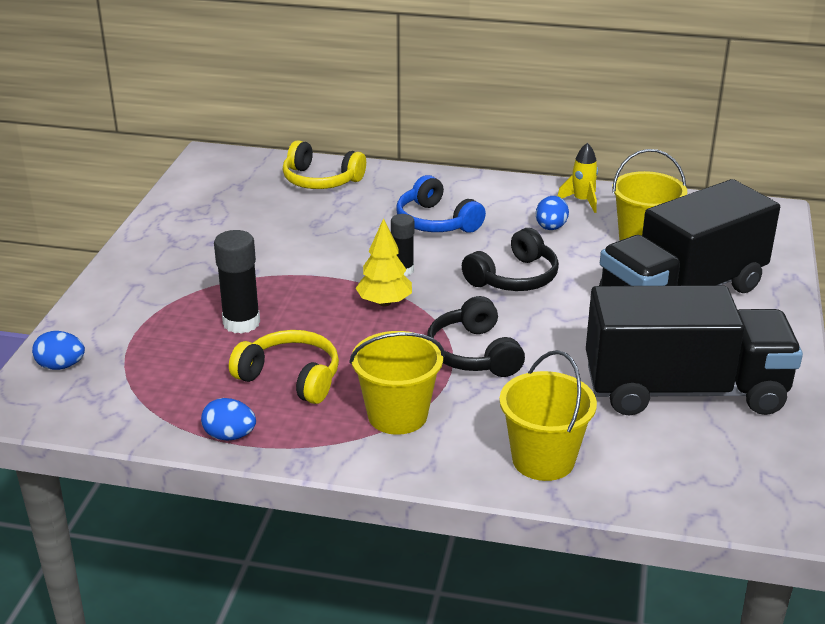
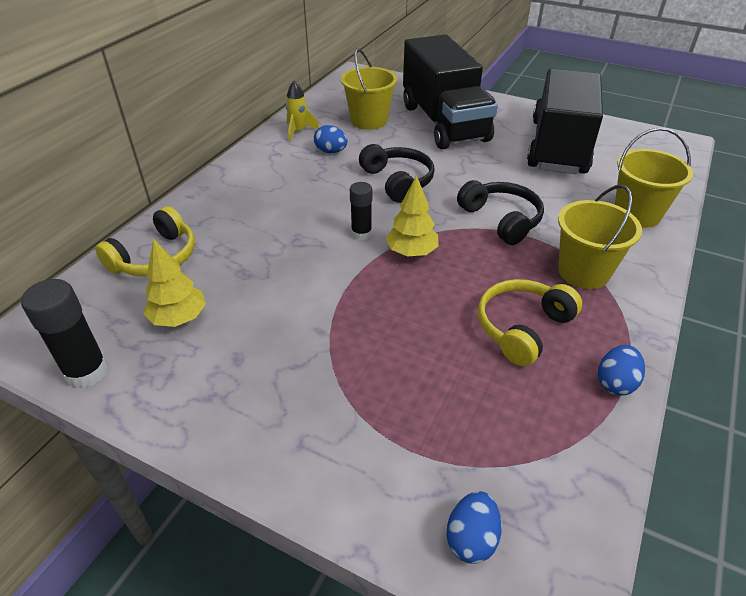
camera: 75 degrees left, 10 degrees up
(241, 323) = (418, 352): black glue stick -> black glue stick (86, 372)
(250, 208) = (179, 318): none -> yellow tree
(436, 222) = (288, 202): blue headphones -> none
(473, 354) = (501, 219): black headphones -> black headphones turned 120 degrees counterclockwise

